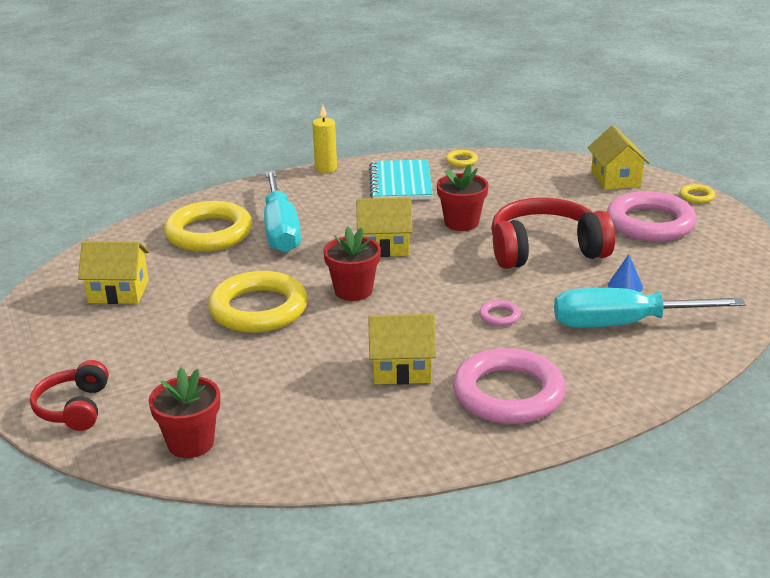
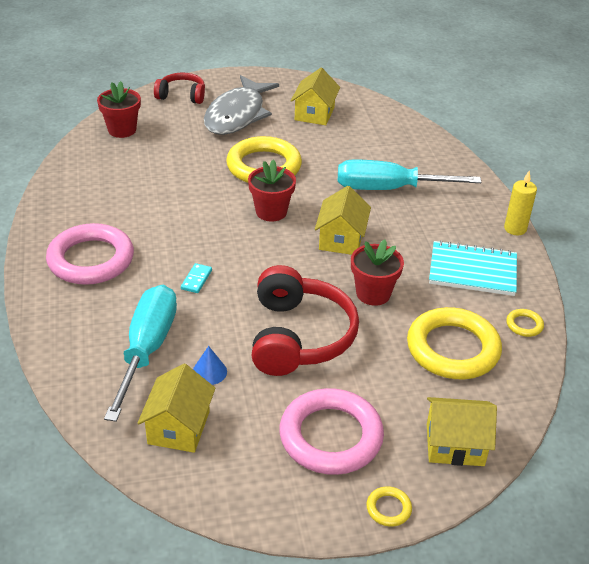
camera: 100 degrees right, 10 degrees up
(129, 348) = (237, 115): none -> grey fish
(209, 233) = (393, 155): yellow ring -> yellow ring (453, 349)
(402, 369) = (151, 217): yellow house -> yellow house (178, 427)
(499, 316) = (196, 280): pink ring -> turquoise domino

